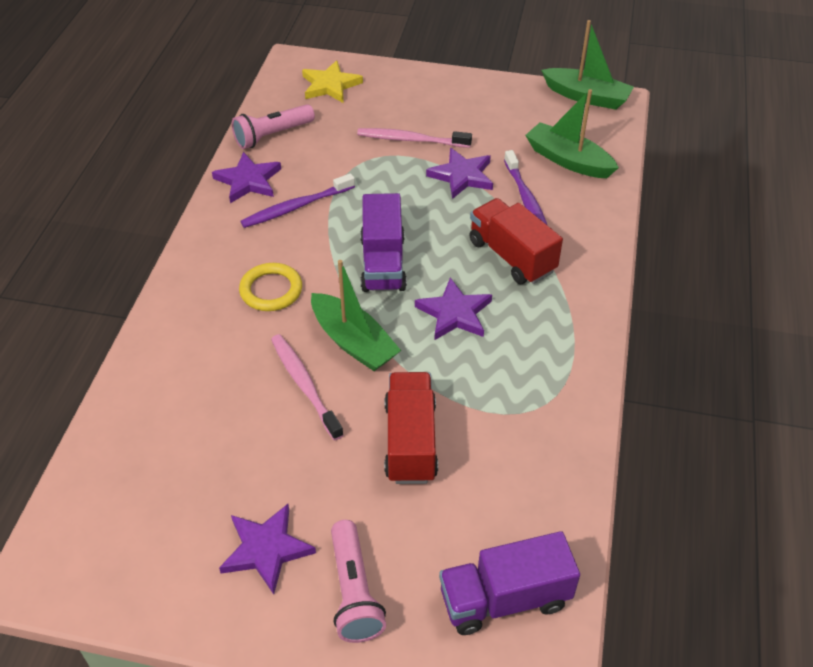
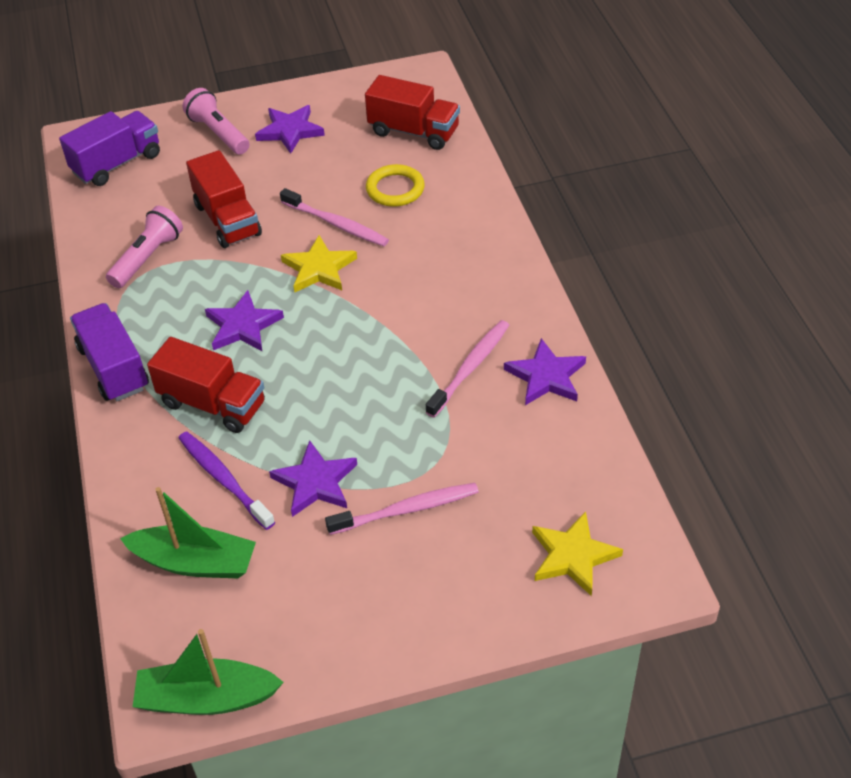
camera: 155 degrees right, 0 degrees up
(133, 475) = (413, 132): none -> red truck
(271, 290) = (424, 281): yellow ring -> yellow ring (395, 189)
(272, 135) = (574, 444): pink flashlight -> pink flashlight (147, 258)
(296, 207) = (470, 368): purple toothbrush -> pink toothbrush
(353, 342) = (319, 268): green boat -> yellow star
(383, 263) = (339, 345): purple truck -> purple truck (114, 368)

